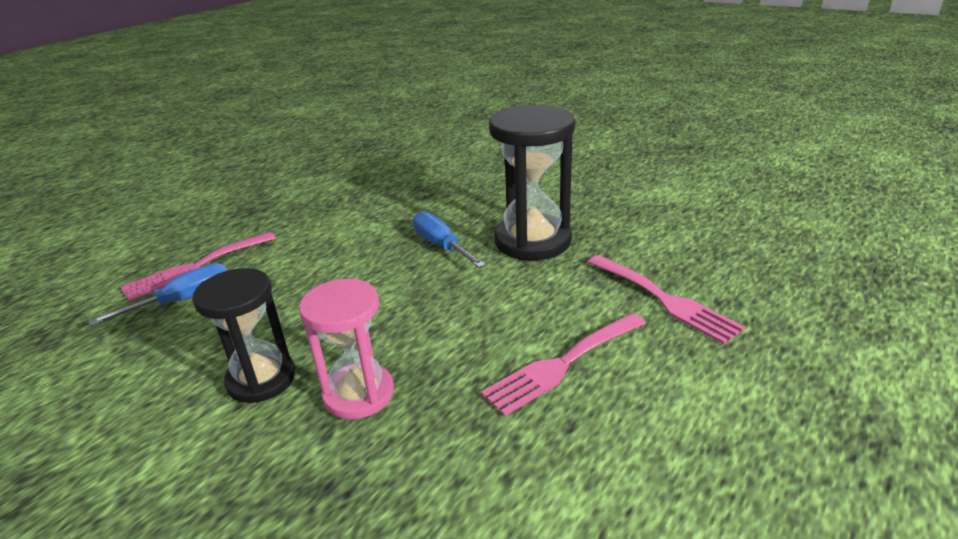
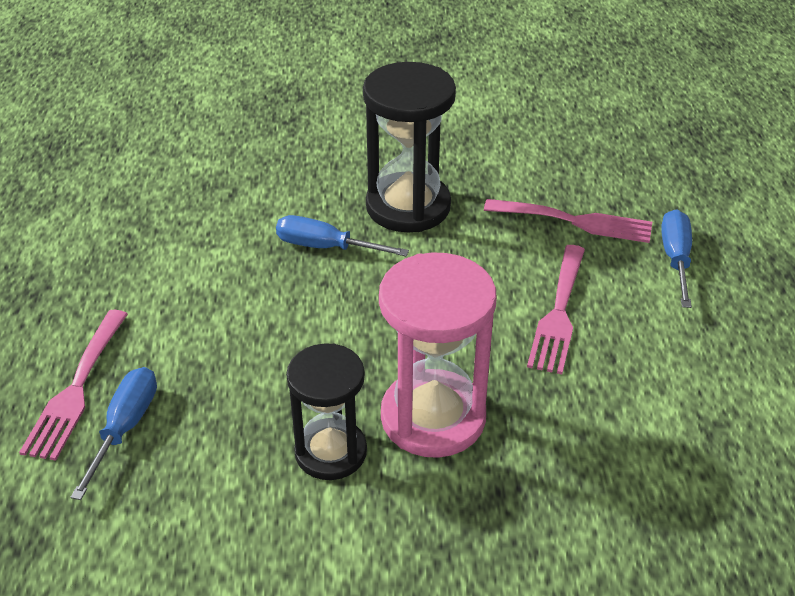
camera: 40 degrees left, 10 degrees up
(359, 394) = (433, 417): pink hourglass -> pink hourglass, size x1.50
(739, 369) = (675, 258): none -> blue screwdriver

